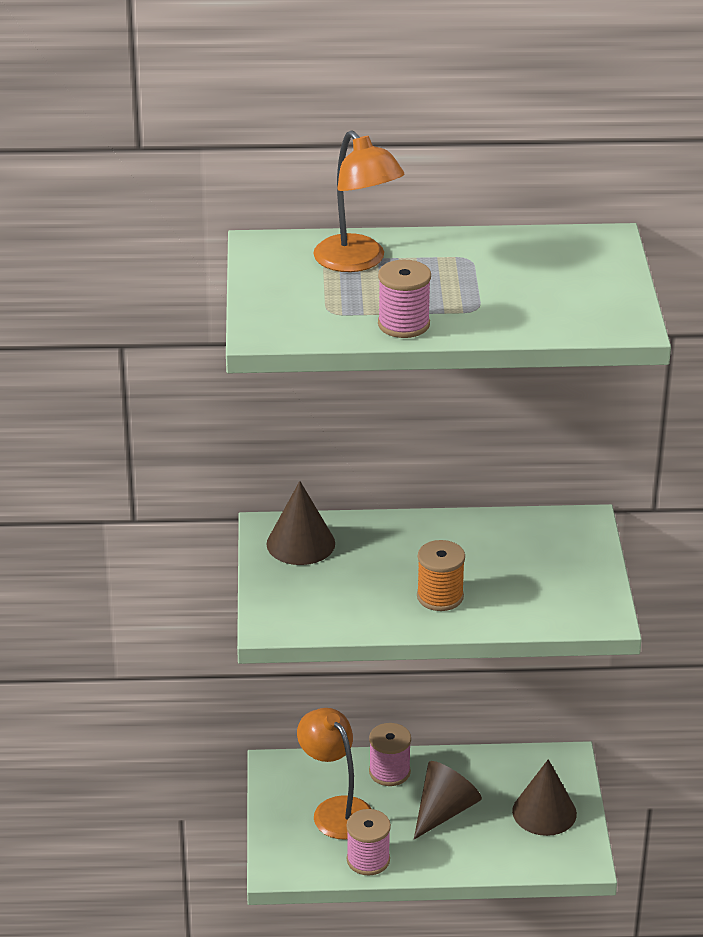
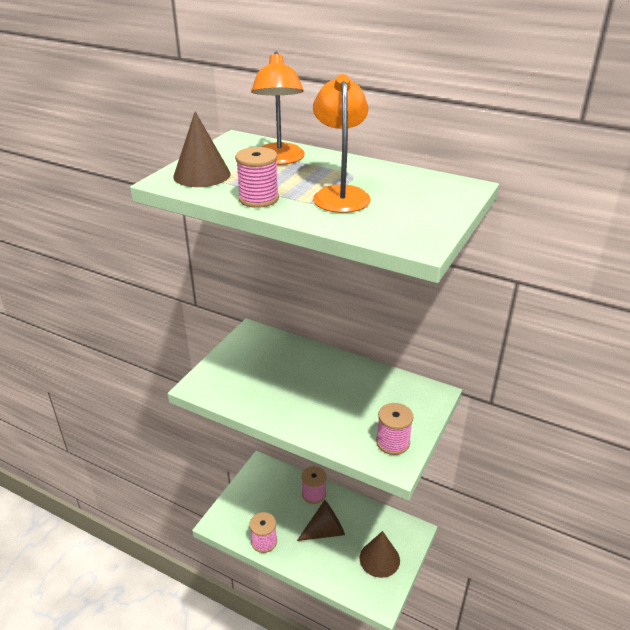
camera: 30 degrees right, 0 degrees up
(300, 543) = (258, 346): brown cone -> brown cone (202, 175)
(336, 810) = (271, 503): orange lamp -> orange lamp (340, 194)
(440, 596) = (305, 407): orange spool -> none
(581, 595) = (393, 442): none -> pink spool

